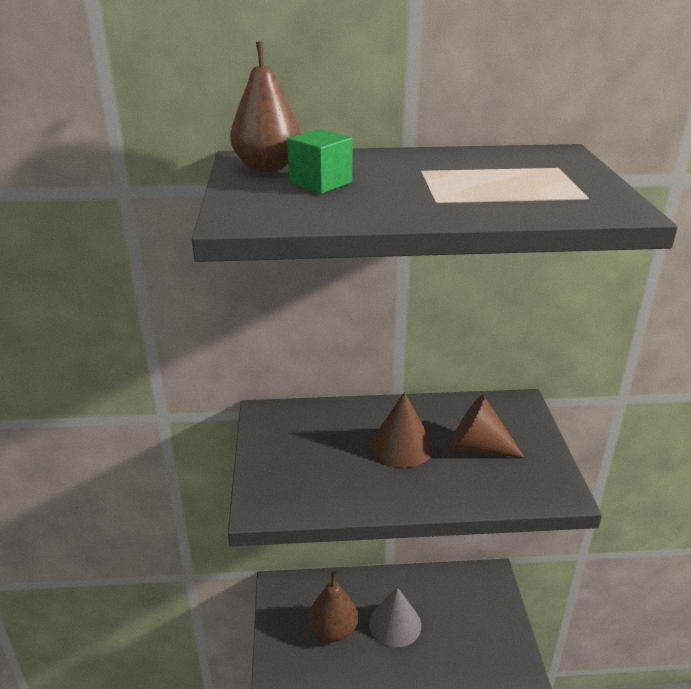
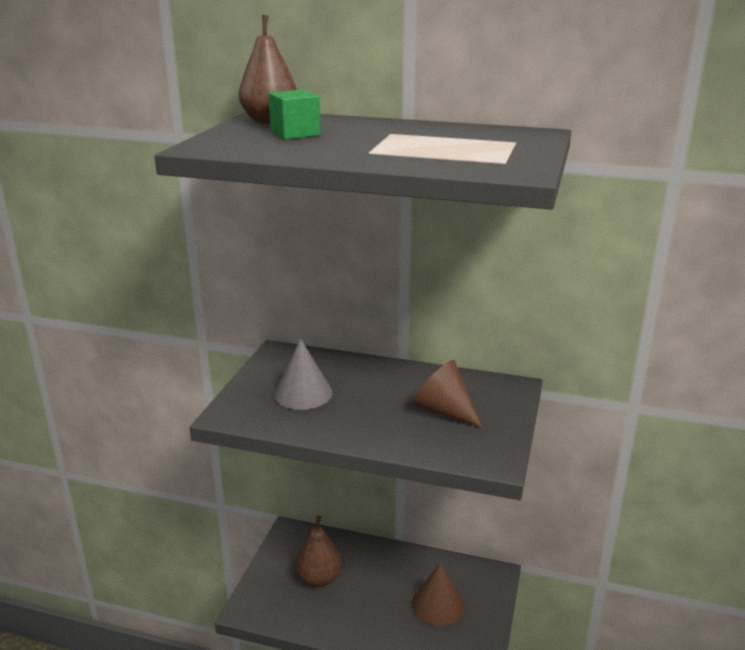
camera: 20 degrees right, 5 degrees down
(395, 624) = (377, 589): grey cone -> grey cone (303, 393)
(401, 446) = (375, 397): brown cone -> brown cone (438, 604)

